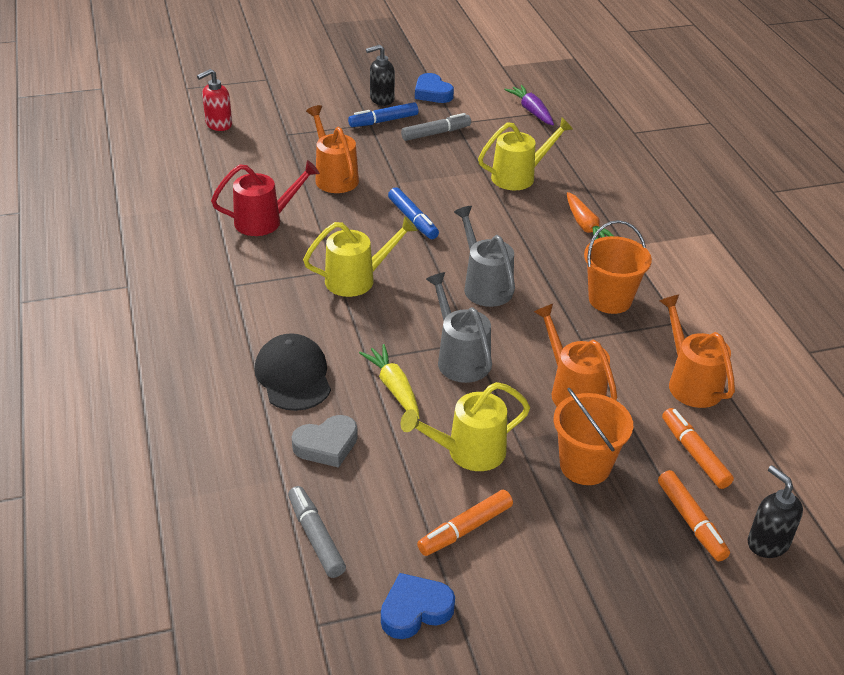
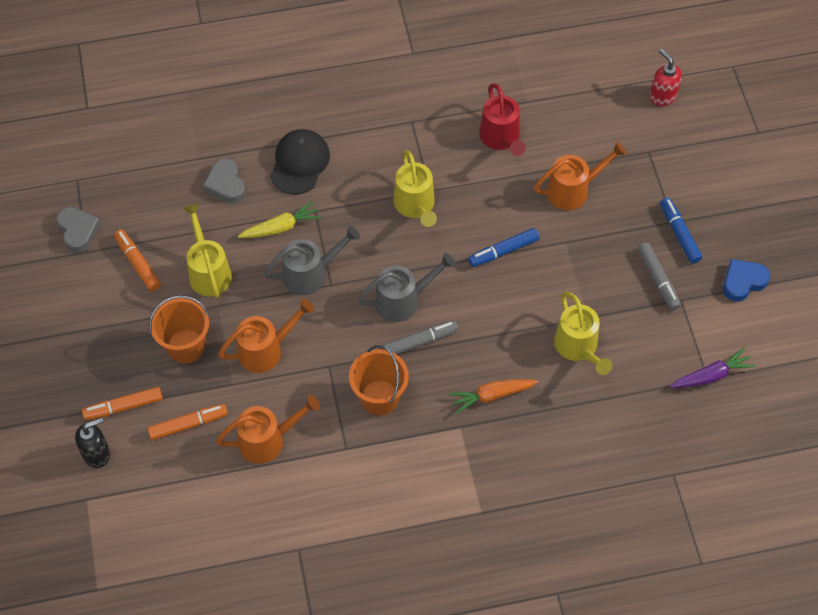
camera: 95 degrees right, 20 degrees up
(293, 376) = (299, 163): black cap -> black cap turned 60 degrees counterclockwise
(316, 537) = (144, 178): grey marker -> grey marker (420, 342)
(381, 99) = (724, 233): black soap dispenser -> none
(415, 610) = (78, 231): blue heart -> grey heart

